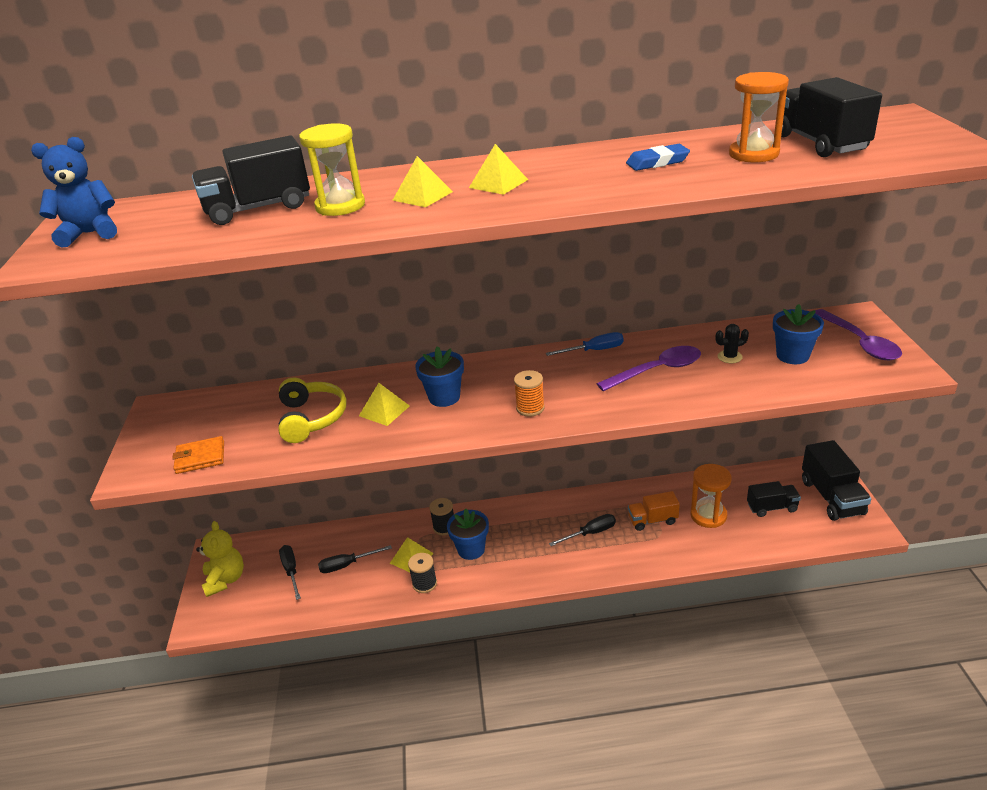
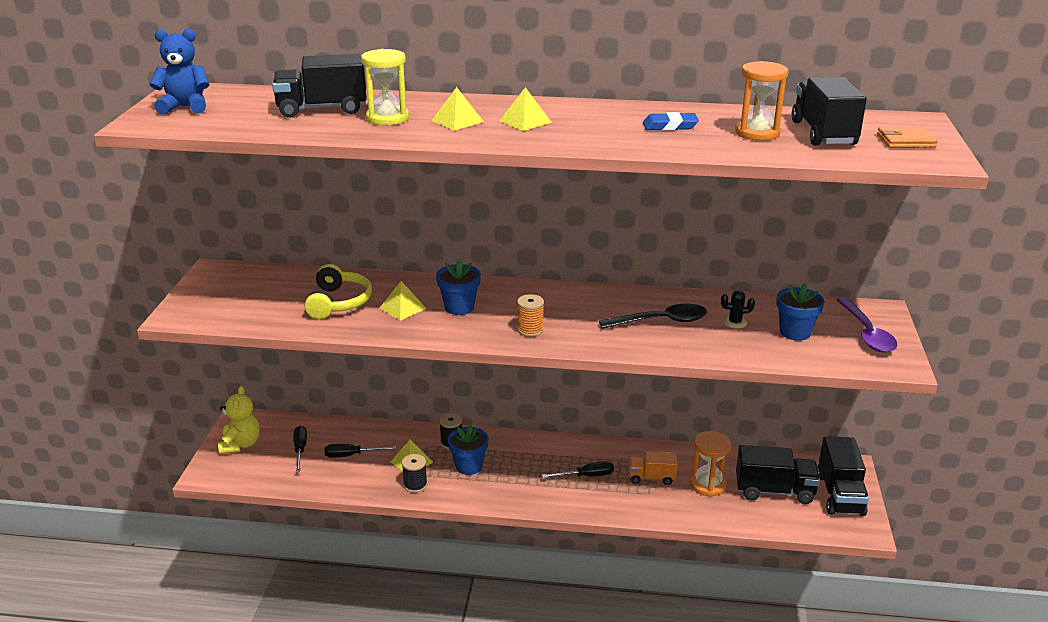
camera: 10 degrees right, 5 degrees down
(200, 457) = (235, 315): orange wallet -> orange wallet (905, 141)
(594, 350) = (613, 294): blue screwdriver -> none
(656, 371) = (660, 321): purple spoon -> black spoon
(772, 507) = (774, 491): black truck -> black truck, size x1.62

